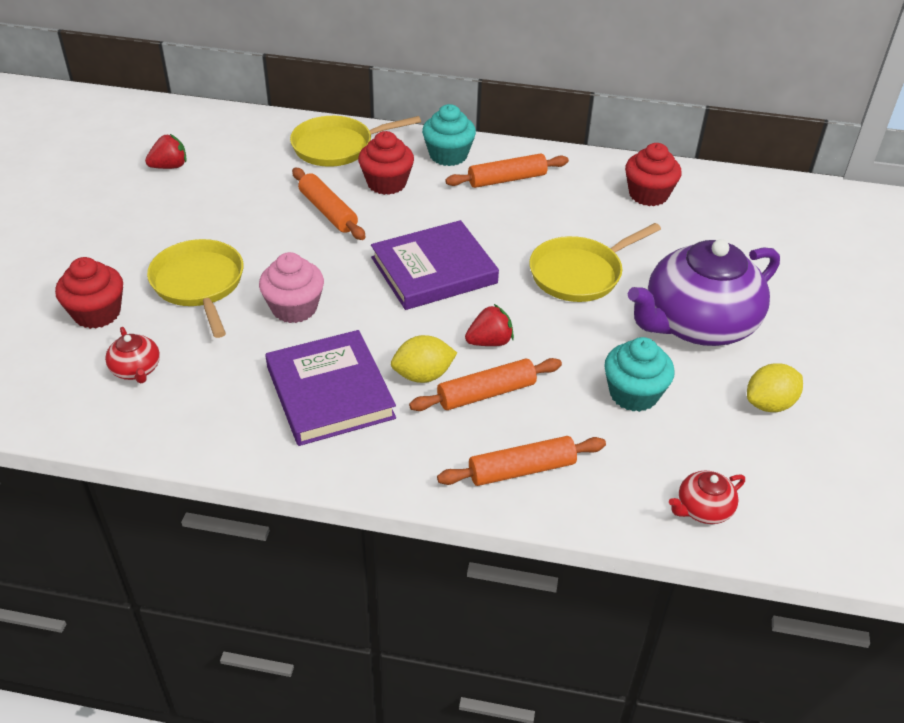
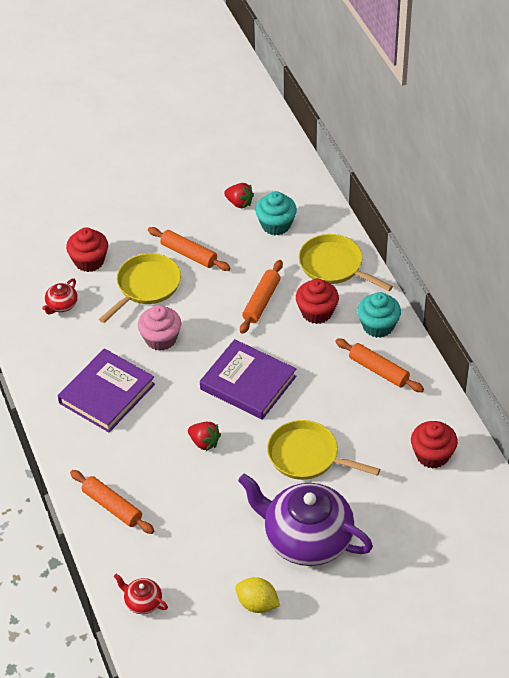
camera: 60 degrees right, 5 degrees up
(423, 375) = (151, 426): yellow lemon -> none
(486, 393) = (159, 462): orange rolling pin -> orange rolling pin (189, 254)
(633, 394) = (213, 532): turquoise cupcake -> turquoise cupcake (276, 225)

